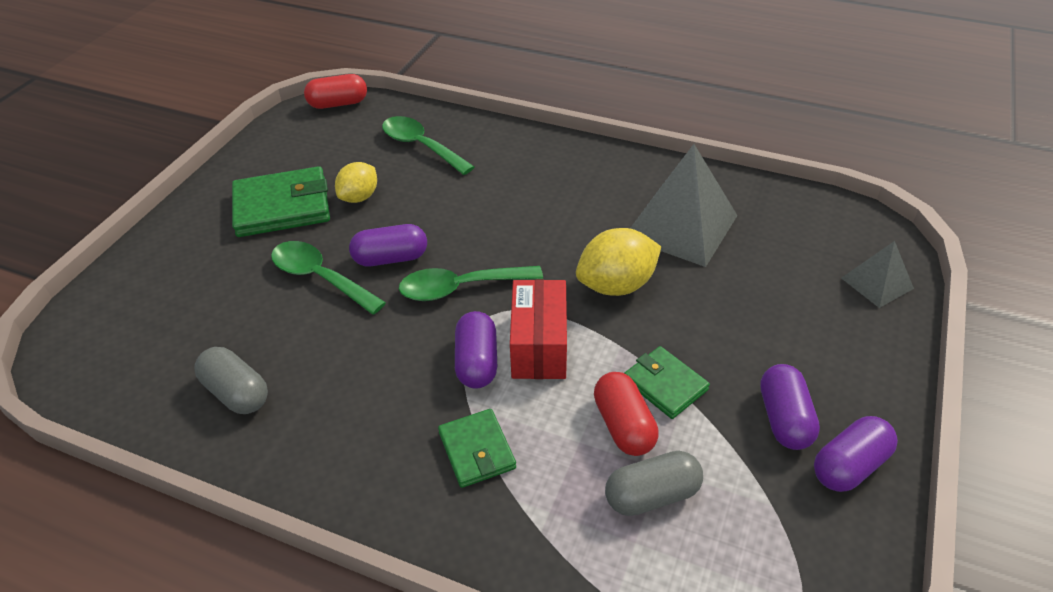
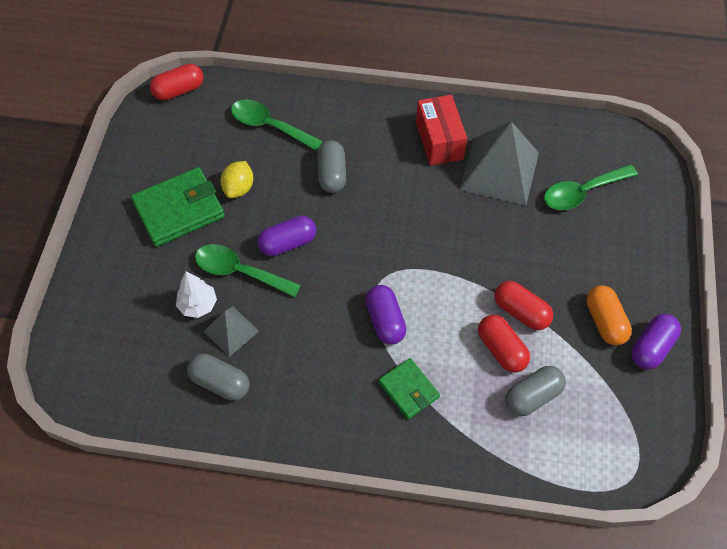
camera: 15 degrees left, 15 degrees up
(254, 303) = (198, 305): none -> white tree
(460, 288) = (351, 260): green spoon -> green spoon (582, 192)
(473, 200) = (332, 174): none -> grey capsule
(539, 346) = (425, 298): red box -> red box (439, 141)
(616, 285) = (465, 235): yellow lemon -> none
(665, 385) = (521, 312): green wallet -> red capsule
(784, 419) = (604, 321): purple capsule -> orange capsule
(877, 283) = (648, 197): grey pyramid -> grey pyramid (231, 331)

